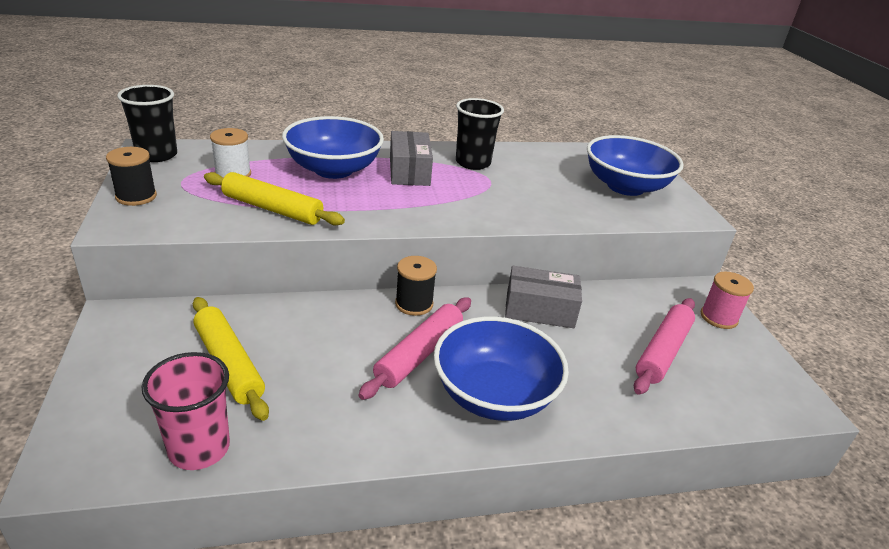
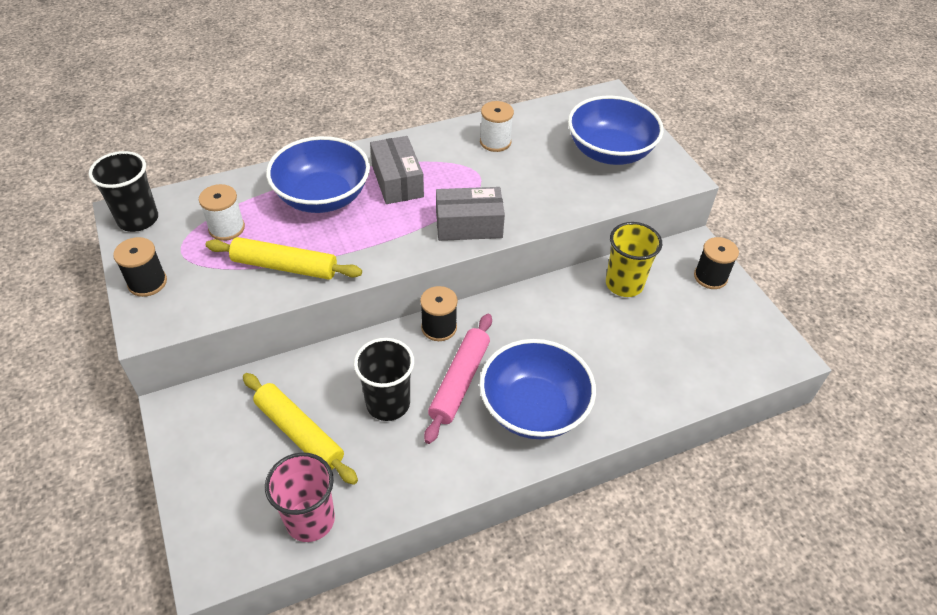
camera: 10 degrees left, 15 degrees up
(473, 163) = (456, 153): black cup -> black cup (388, 403)
(513, 162) = (495, 142): none -> white spool
(539, 310) = (552, 307): grey box -> grey box (469, 225)
(622, 306) = (624, 284): none -> yellow cup
(662, 351) = (666, 327): pink rolling pin -> none
(718, 317) = (710, 277): pink spool -> black spool

